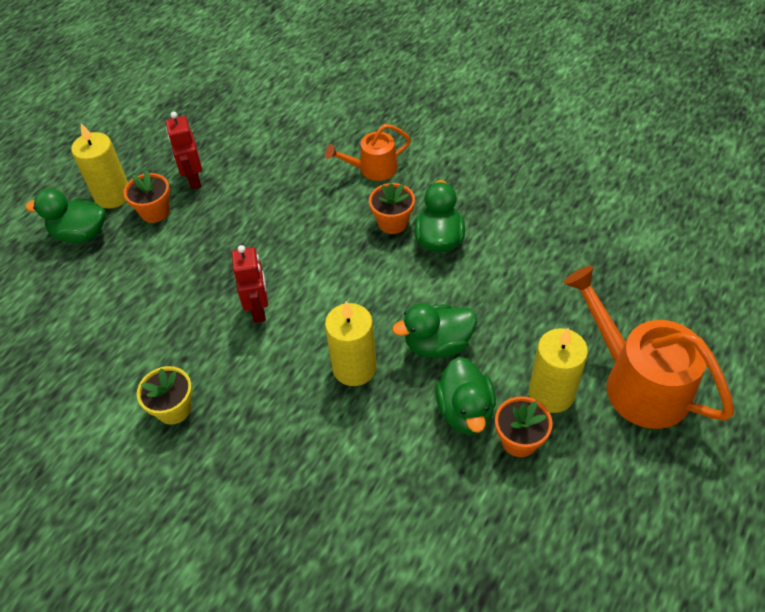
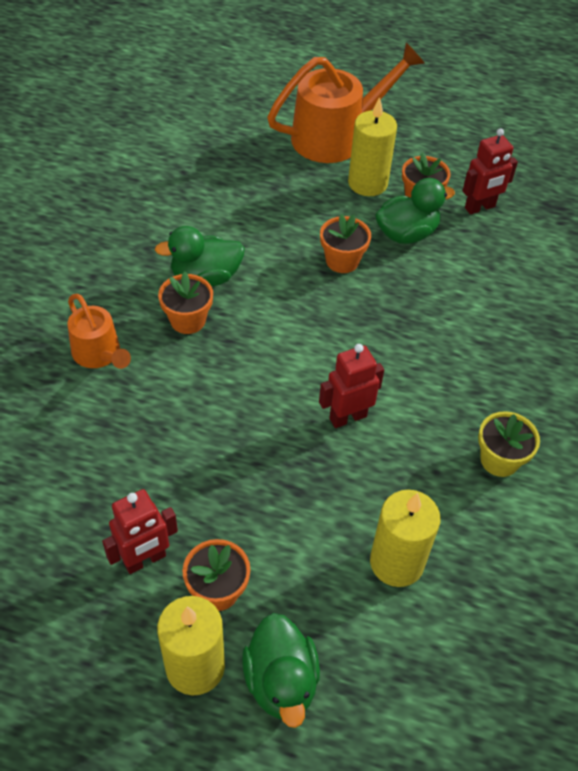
camera: 110 degrees left, 0 degrees up
(354, 368) = (391, 318): yellow candle -> yellow candle (396, 562)
(437, 344) = (342, 261): green duck -> orange flower pot
(496, 500) = (480, 207): none -> red robot
(636, 382) = (337, 136): orange watering can -> orange watering can turned 150 degrees counterclockwise

